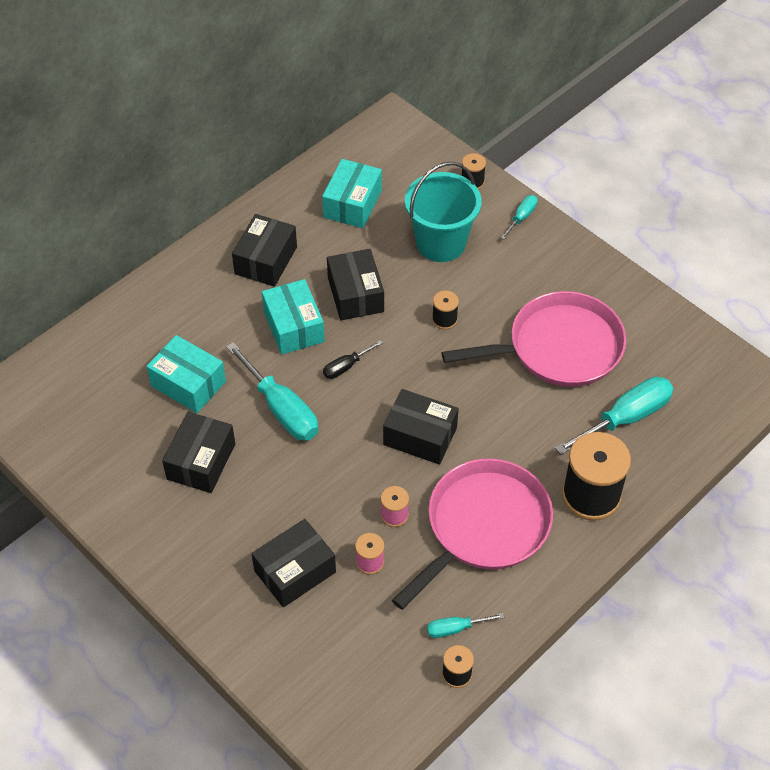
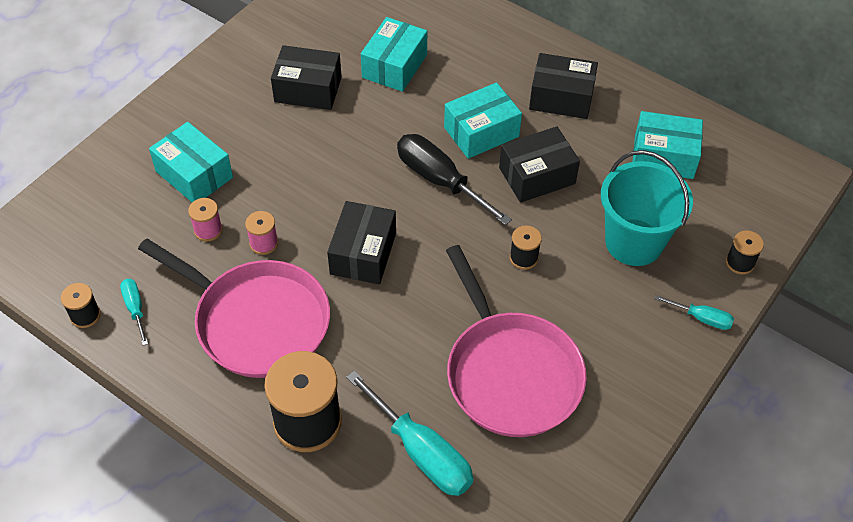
camera: 80 degrees right, 0 degrees up
(281, 409) = (377, 137): turquoise screwdriver -> none
(295, 571) = (194, 174): black box -> turquoise box
(346, 366) = (440, 180): black screwdriver -> black screwdriver, size x1.97

